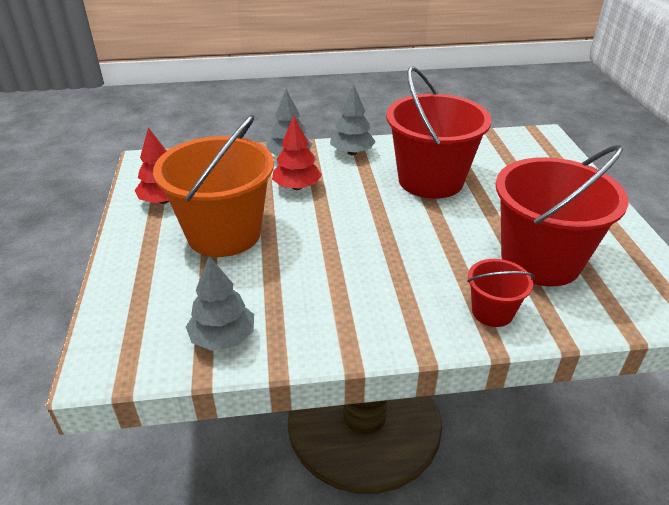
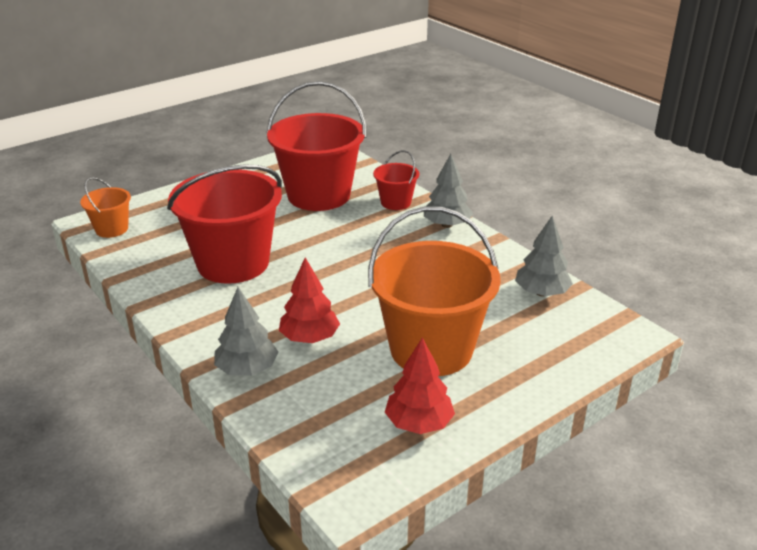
camera: 120 degrees left, 5 degrees down
(352, 152) = (204, 327): grey tree -> grey tree (446, 225)
(526, 142) = (111, 229): none -> orange bucket

